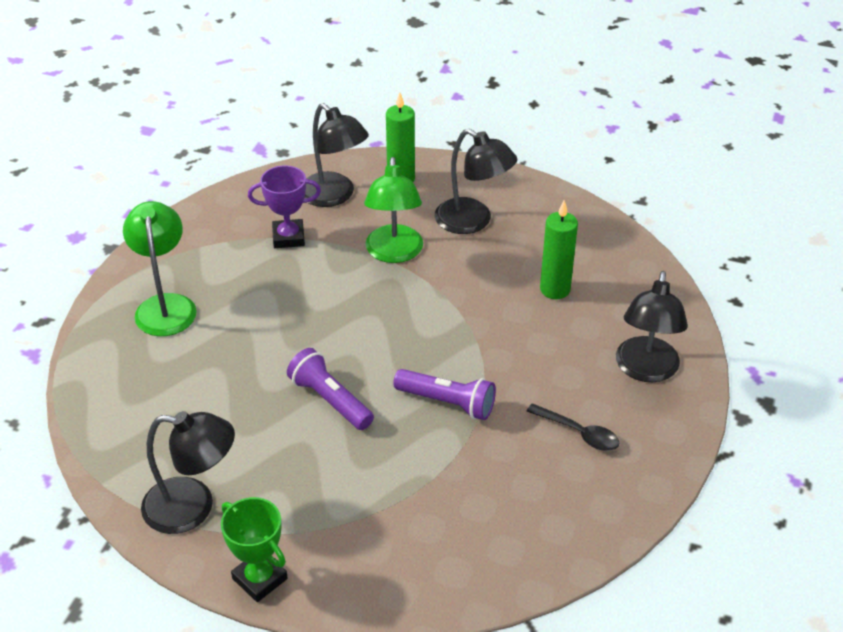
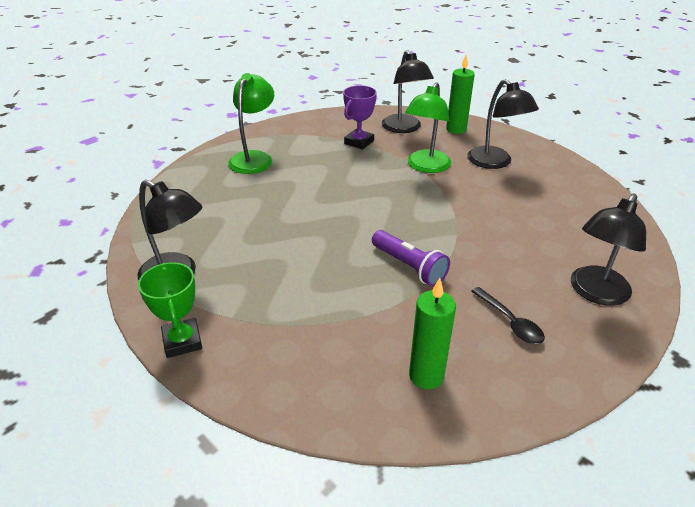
camera: 25 degrees right, 5 degrees down
(288, 237) = (359, 142): purple trophy -> purple trophy turned 75 degrees counterclockwise
(330, 400) = (321, 239): purple flashlight -> none
(555, 289) = (539, 217): green candle -> green candle (426, 376)

